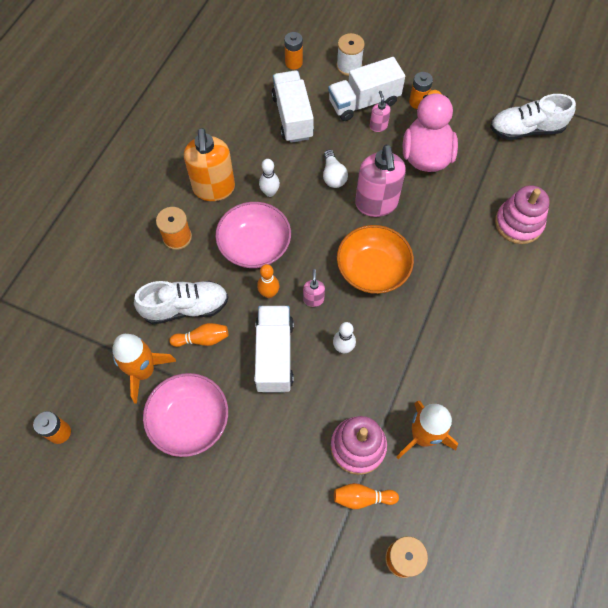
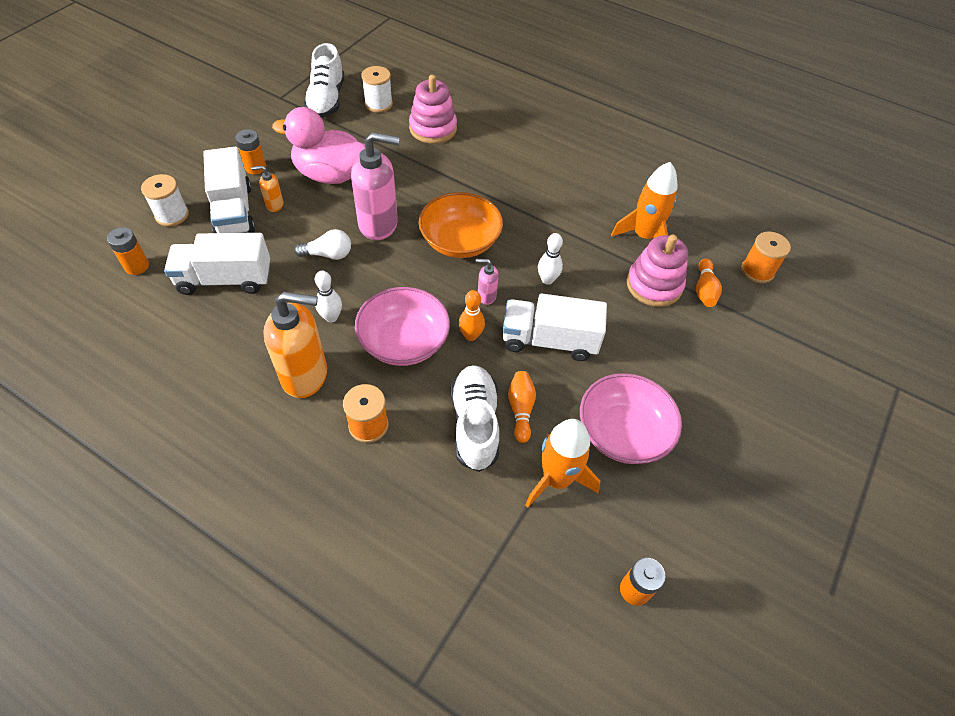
camera: 85 degrees left, 10 degrees down
(378, 126) = (274, 205): pink soap dispenser -> orange soap dispenser
(537, 171) = (378, 104): none -> white spool

